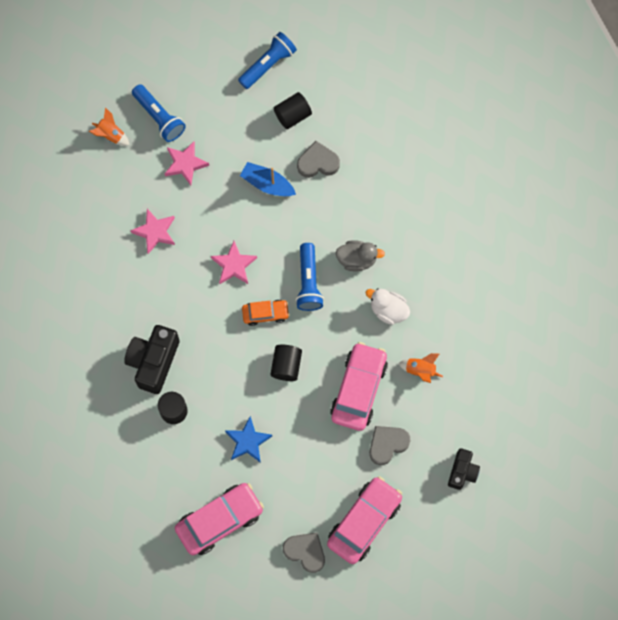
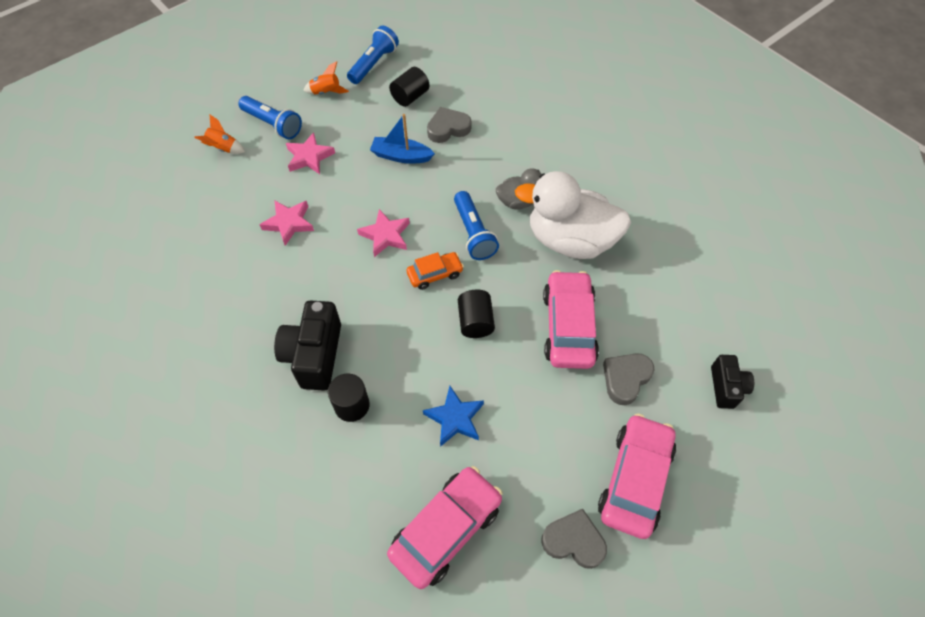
camera: 15 degrees left, 15 degrees down
(388, 310) = (570, 240): white duck -> white duck, size x1.99
(420, 370) = (629, 290): orange rocket -> orange rocket (326, 92)

